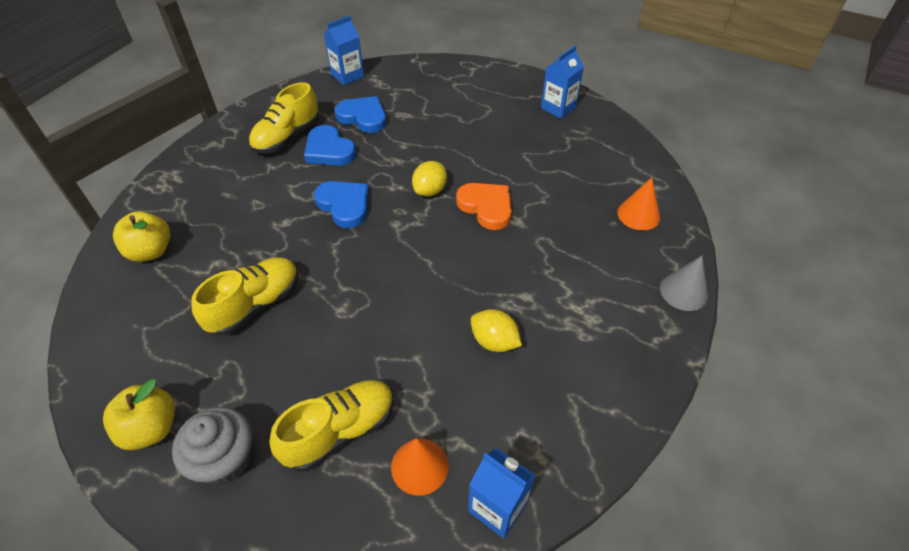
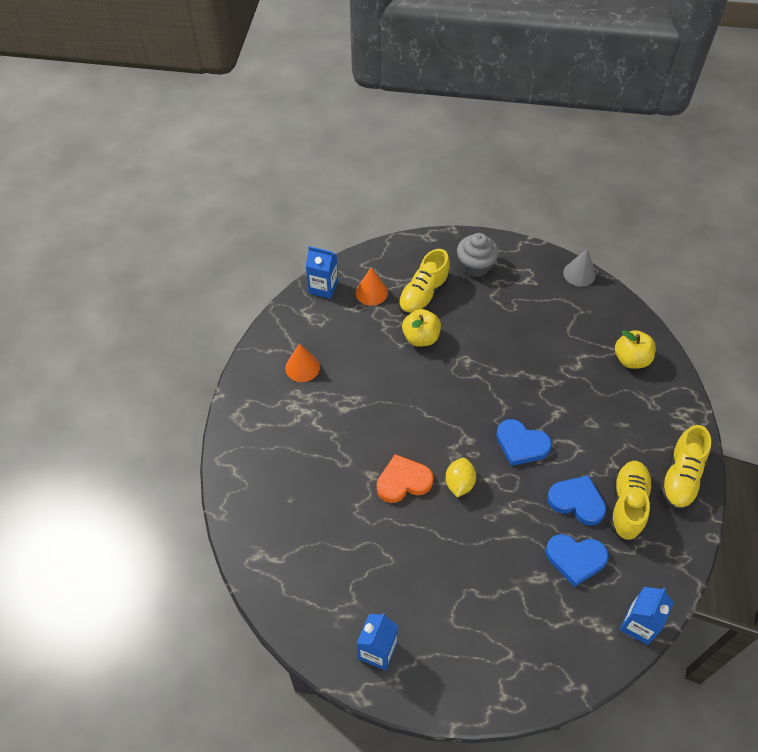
camera: 160 degrees right, 5 degrees up
(151, 428) = (526, 267): yellow apple -> yellow apple (421, 338)
(255, 305) = (526, 346): yellow shoe -> yellow shoe (680, 477)
(486, 207) = (403, 481): orange heart -> orange heart turned 135 degrees clockwise
(494, 341) = (355, 370): yellow lemon -> none
(638, 214) = (269, 516): orange cone -> orange cone (302, 367)
(683, 291) = (227, 449): grey cone -> grey cone (579, 274)

